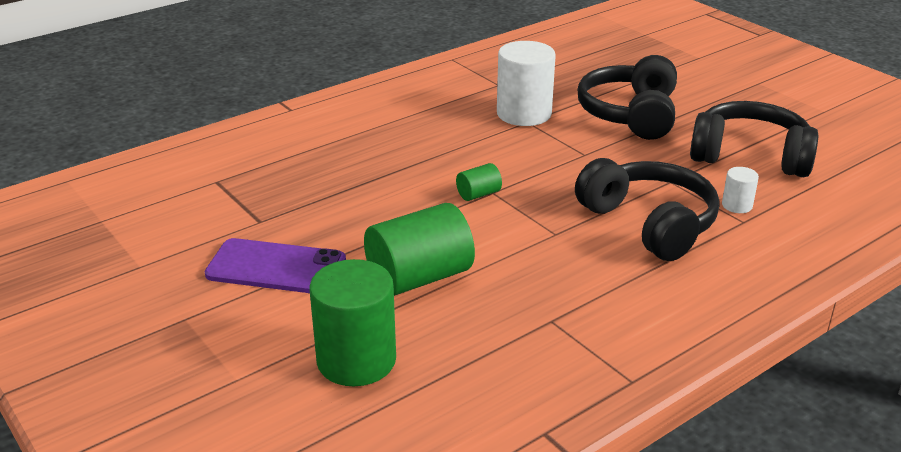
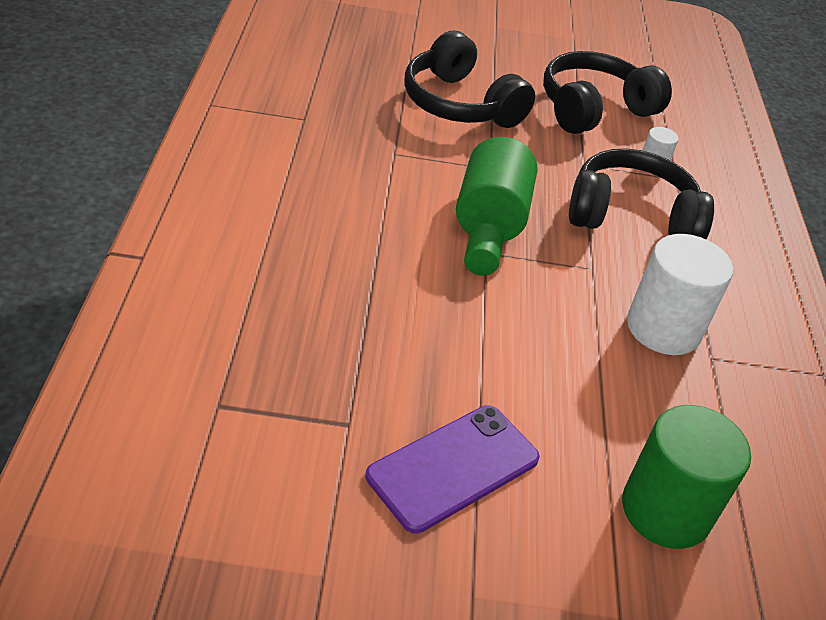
camera: 55 degrees left, 10 degrees up
(419, 277) = (575, 386): green cylinder -> green cylinder (491, 216)
(524, 114) = (379, 145): white cylinder -> white cylinder (663, 328)

